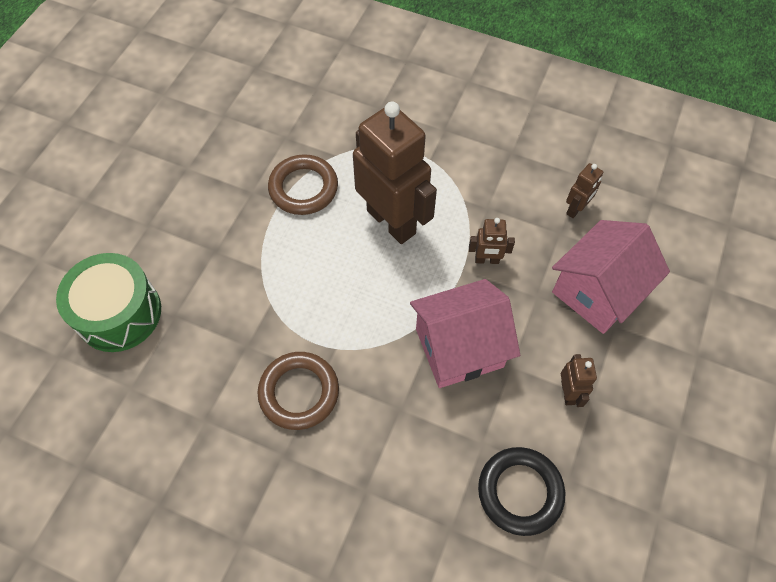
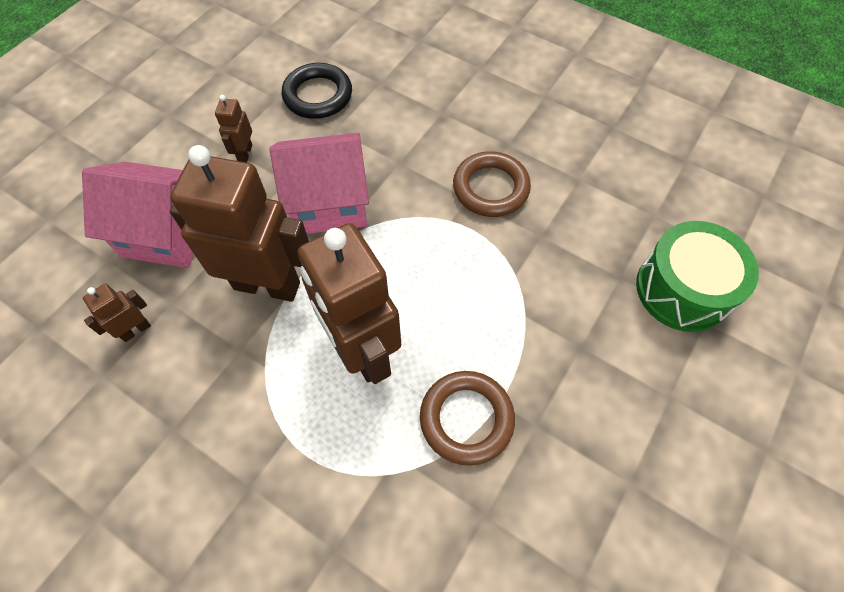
camera: 170 degrees left, 0 degrees up
(487, 260) = (267, 285): brown robot -> brown robot, size x2.34
(597, 291) = (167, 233): pink house -> pink house turned 45 degrees clockwise

